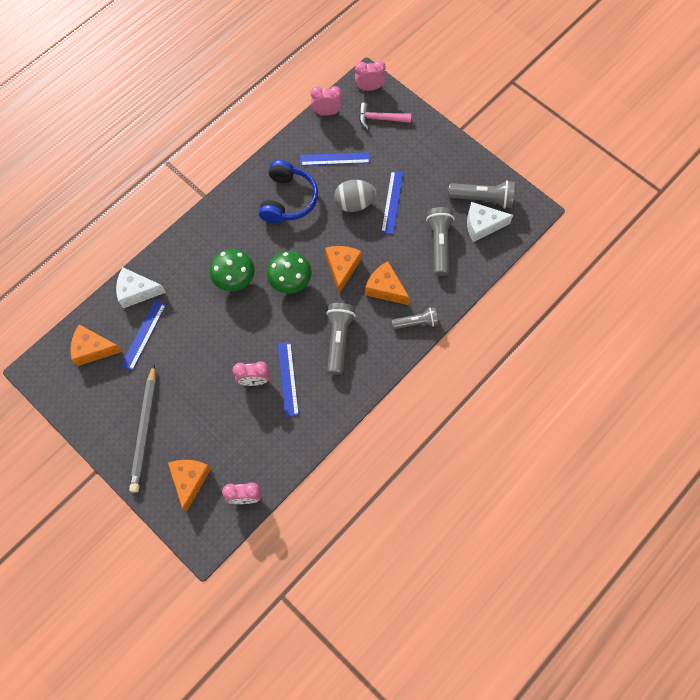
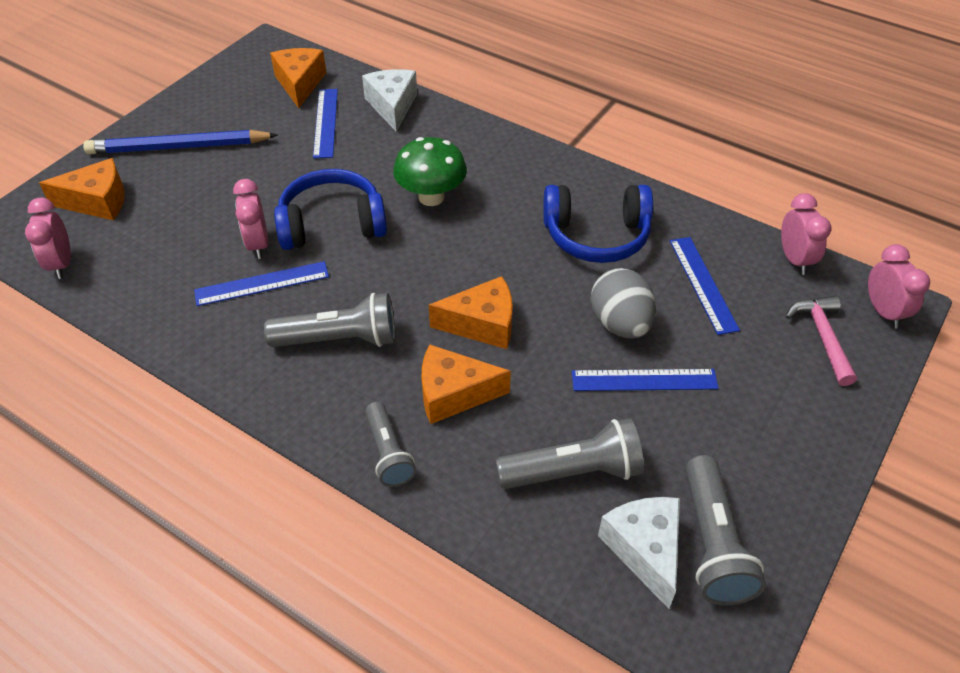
camera: 80 degrees right, 20 degrees down
(143, 334) = (326, 122): blue ruler -> blue ruler turned 75 degrees clockwise
(145, 430) = (178, 147): grey pencil -> blue pencil
(246, 337) = (332, 224): none -> blue headphones
(290, 282) = (441, 261): green mushroom -> none
(385, 288) = (454, 393): orange cheese -> orange cheese turned 120 degrees counterclockwise

